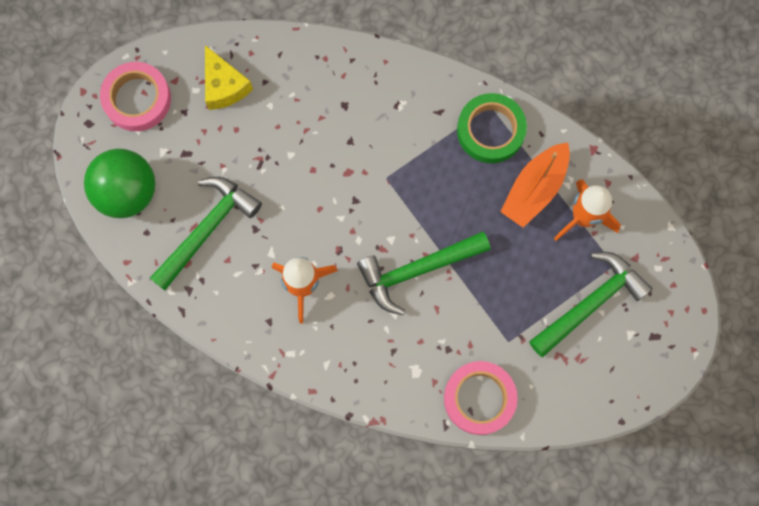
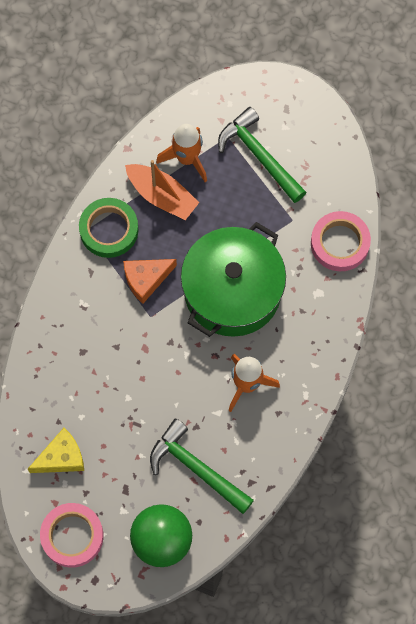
camera: 90 degrees left, 5 degrees down
(417, 270) = (232, 291): green hammer -> green pot
(430, 172) = (146, 279): none -> orange cheese

